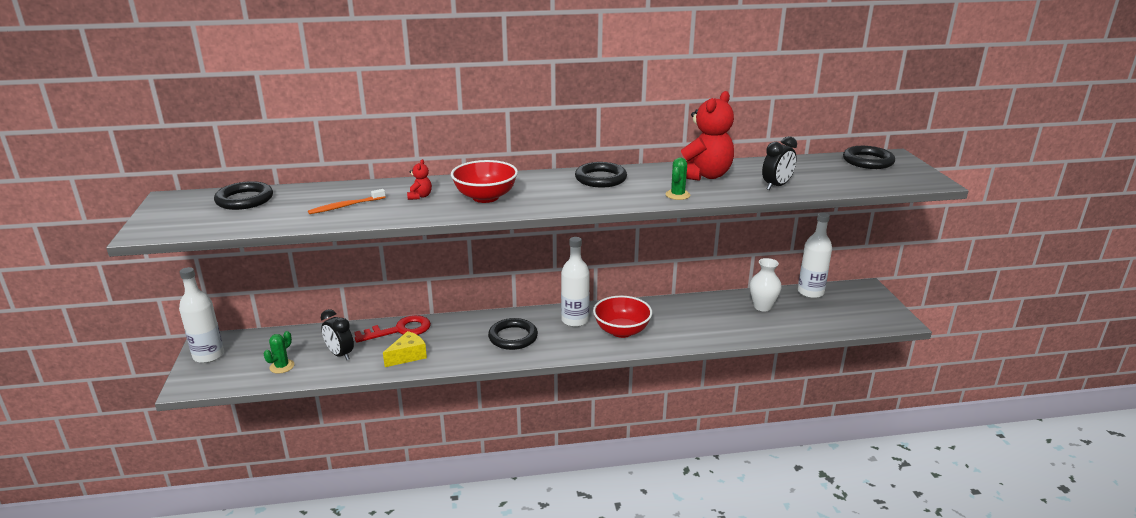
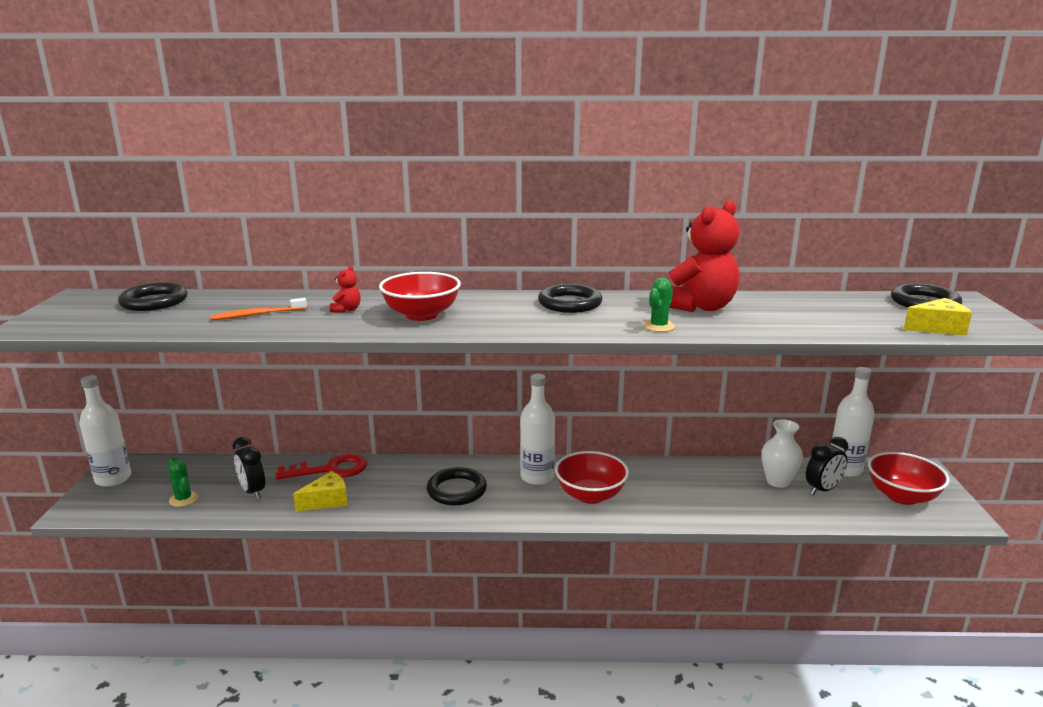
camera: 10 degrees right, 5 degrees down
(282, 366) = (183, 499): green cactus -> green cactus turned 75 degrees counterclockwise
(776, 186) = (792, 324): black clock -> black clock (822, 490)
(854, 309) = (902, 496): none -> red bowl
(880, 183) = (937, 328): none -> yellow cheese

